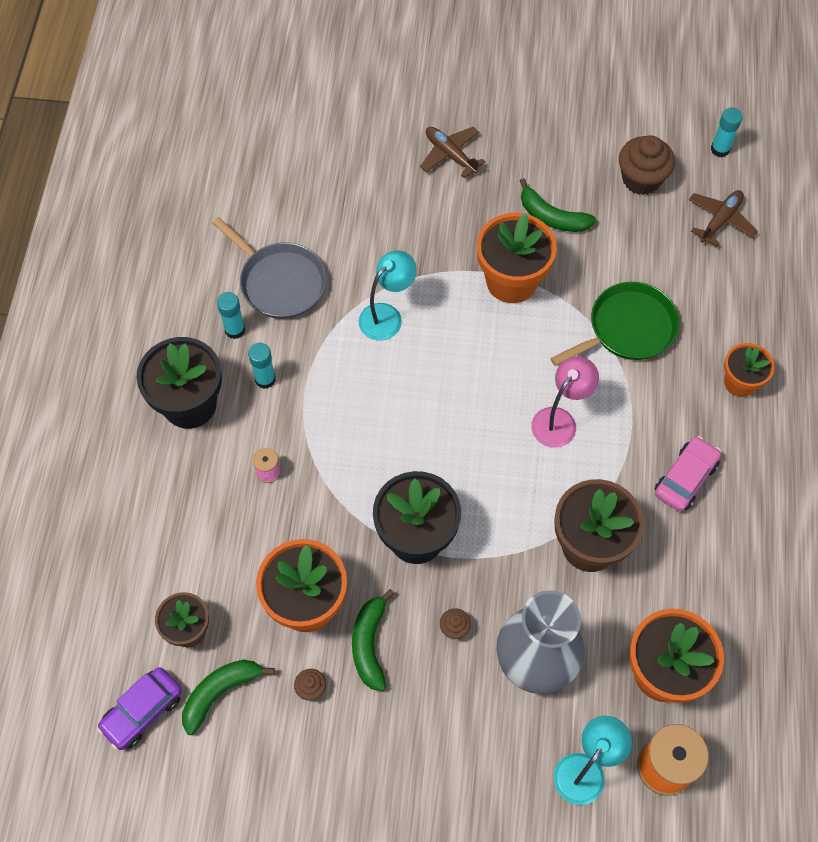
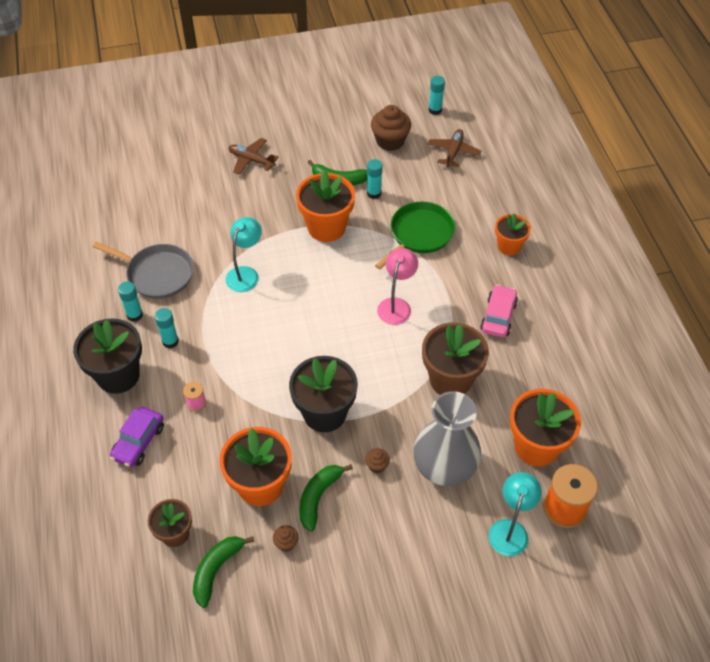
camera: 20 degrees left, 10 degrees down
(142, 711) = (159, 605): purple car -> purple car (138, 442)
(370, 644) = (318, 497): green banana -> green banana turned 45 degrees clockwise
(591, 251) = (374, 193): none -> turquoise glue stick

